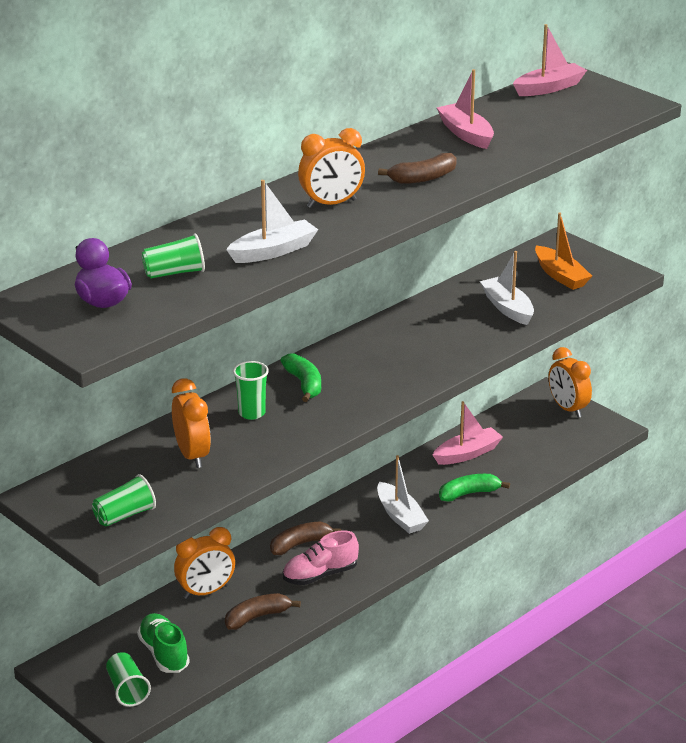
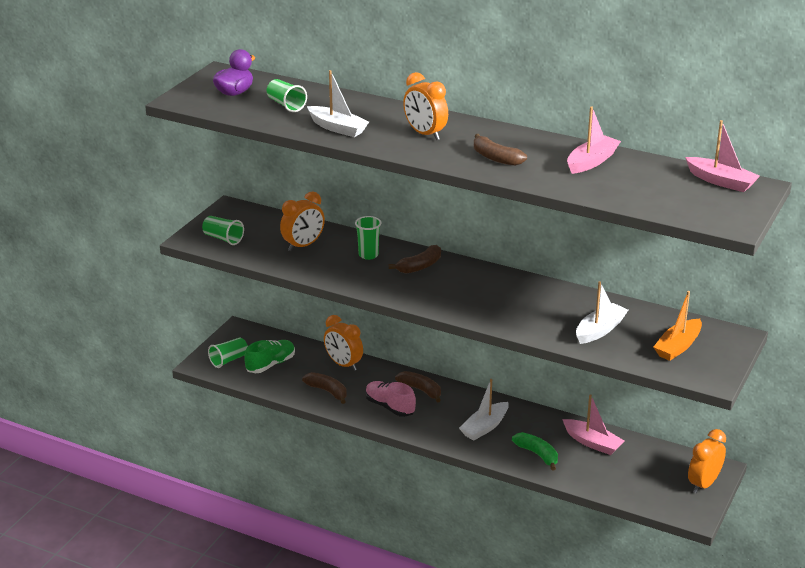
camera: 70 degrees right, 0 degrees up
(304, 384) = (420, 266): green banana -> brown banana

